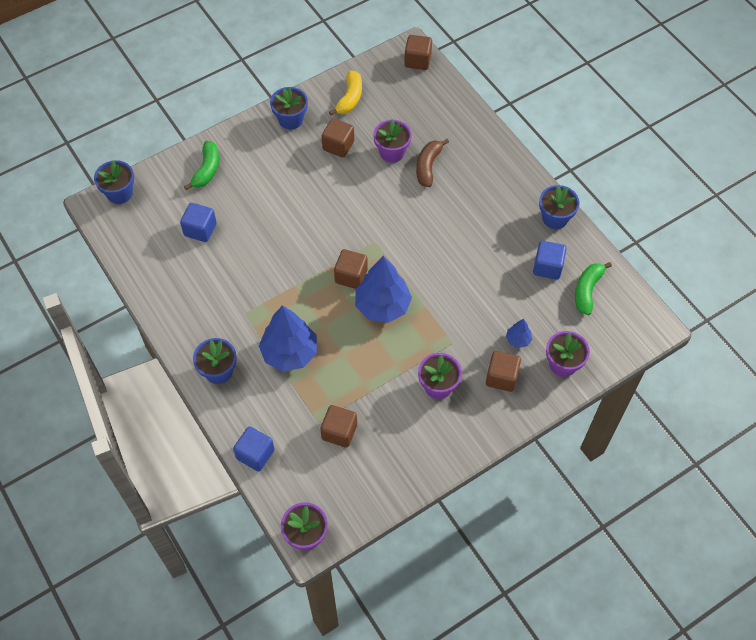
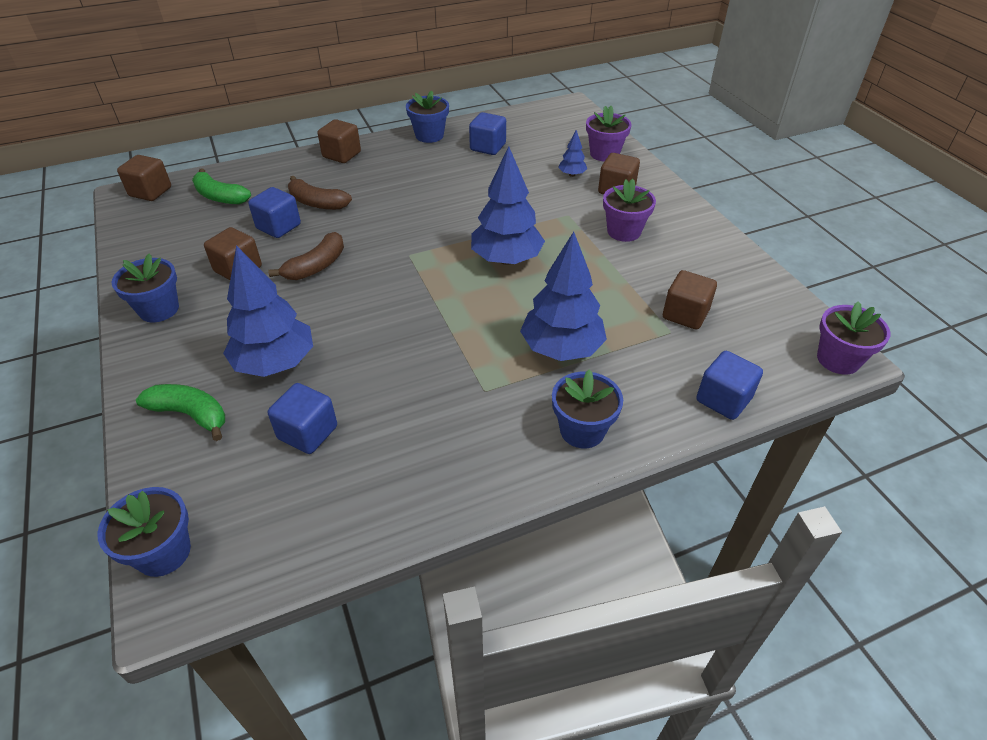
camera: 80 degrees left, 15 degrees down
(253, 196) = (275, 363): none -> blue tree
(350, 98) = (165, 251): yellow banana -> none
(350, 189) = (316, 266): none -> brown banana
(351, 276) = (454, 280): brown cube -> brown cube (341, 155)
(392, 152) = (278, 227): purple flower pot -> blue cube
(587, 290) = (522, 130): green banana -> green banana (220, 197)

